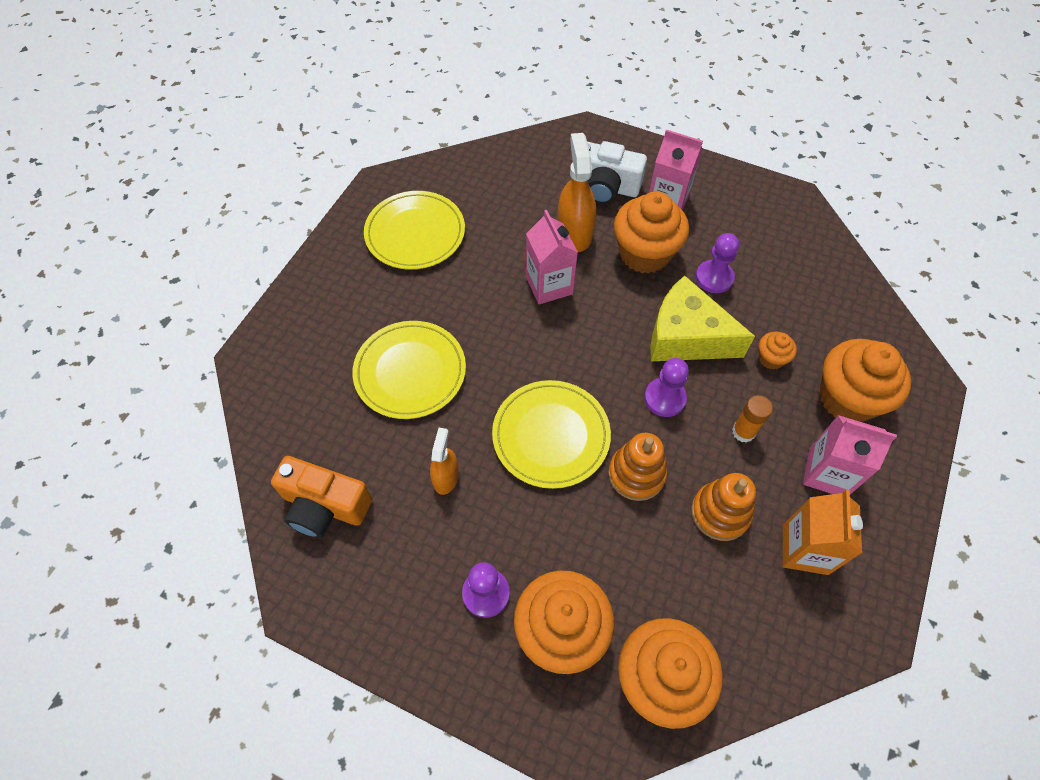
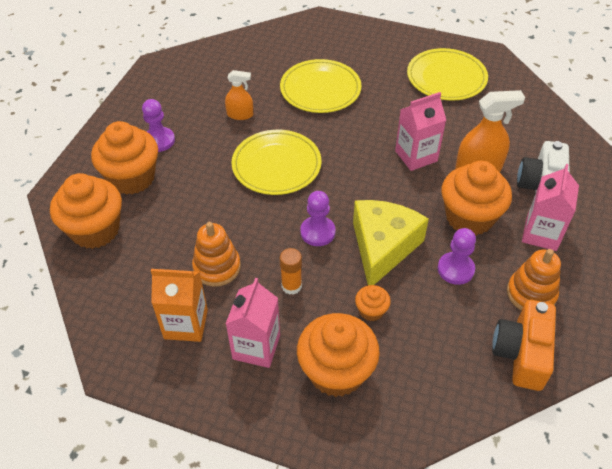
camera: 85 degrees right, 10 degrees down
(324, 506) = (218, 65): orange camera -> orange camera (521, 353)
(636, 474) = (247, 215): orange stacking toy -> orange stacking toy (531, 294)

